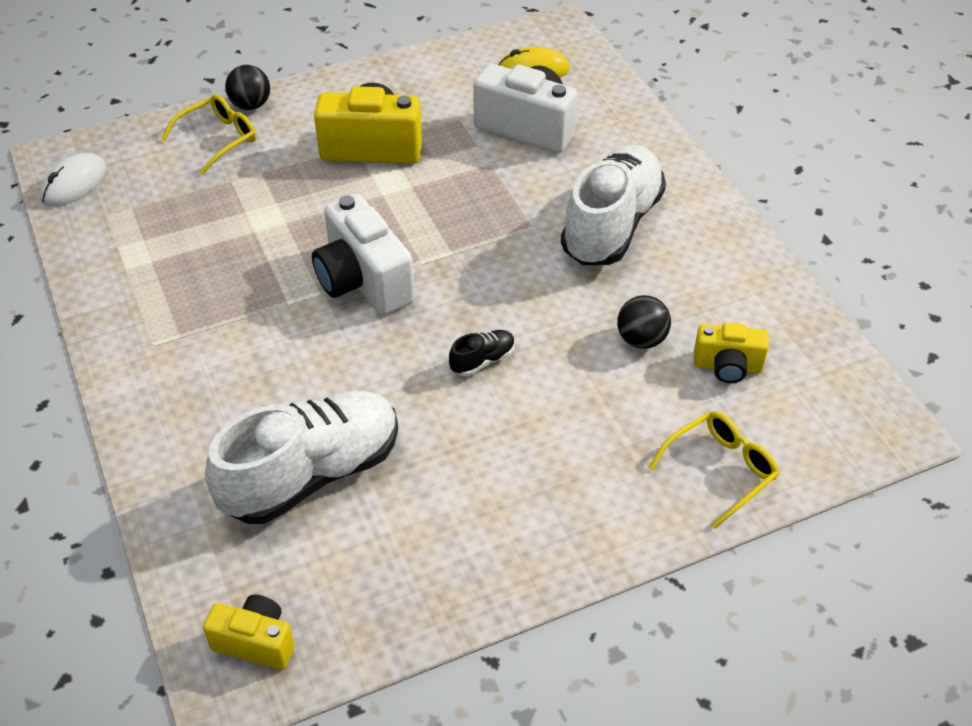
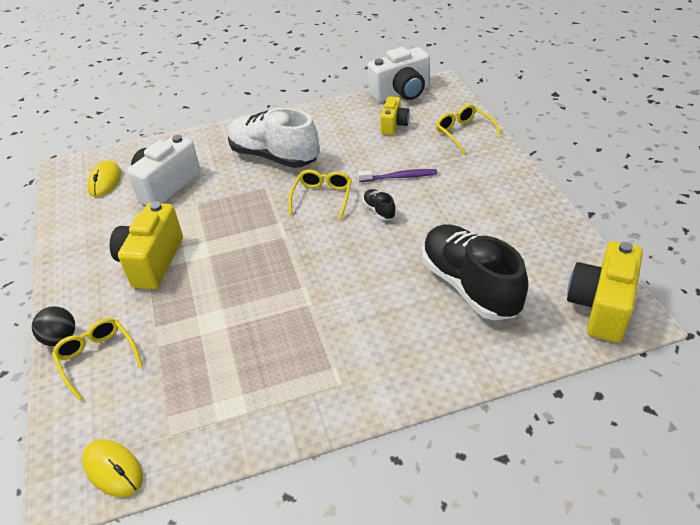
camera: 80 degrees left, 5 degrees down
(74, 184) = (113, 469): white mouse -> yellow mouse
(255, 642) = (601, 307): yellow camera -> yellow camera, size x1.72
(312, 474) = (470, 285): white shoe -> black shoe
(363, 281) = (297, 264): white camera -> white camera (401, 93)
(511, 292) = (322, 197): none -> yellow glasses
(572, 381) = (399, 177): none -> purple toothbrush
(641, 339) = (370, 151): black ball -> none

